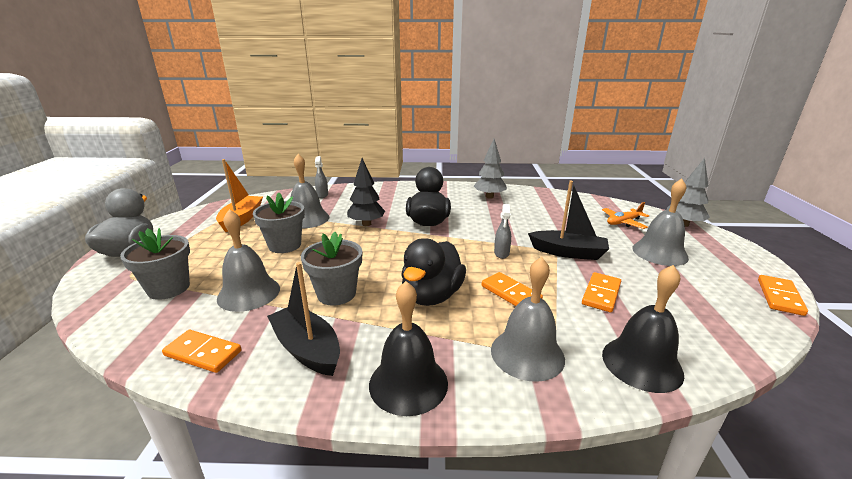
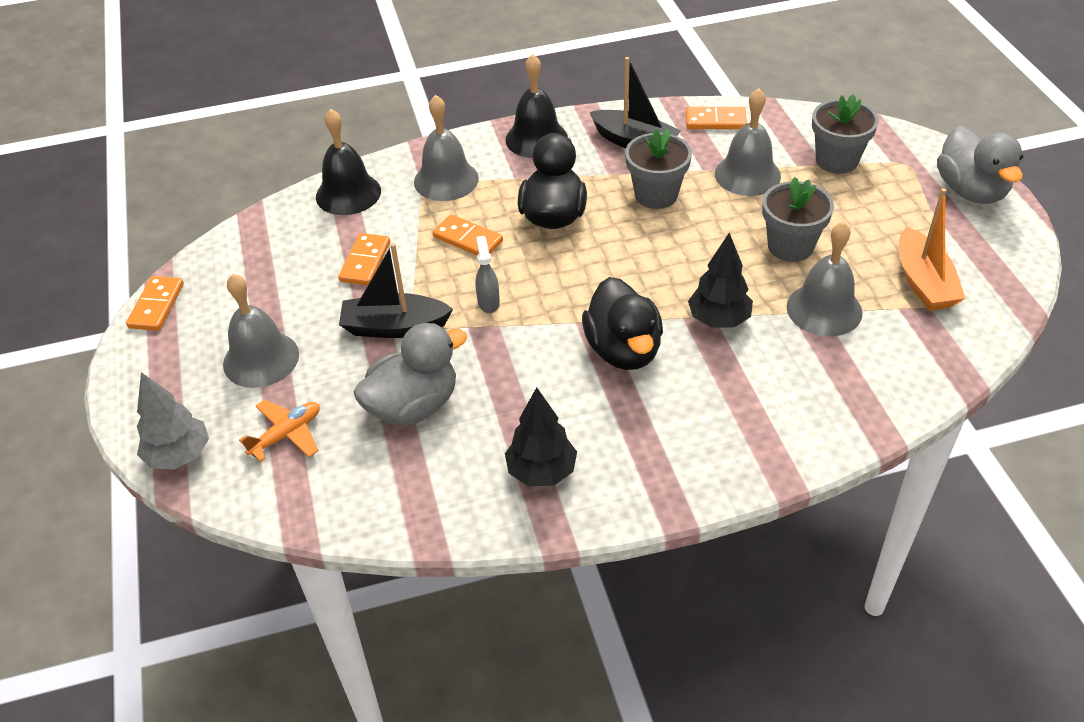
camera: 165 degrees right, 20 degrees up
(322, 195) = (876, 388): grey spray bottle -> none
(489, 197) = (541, 472): grey tree -> black tree
(552, 221) = (413, 406): none -> grey duck

